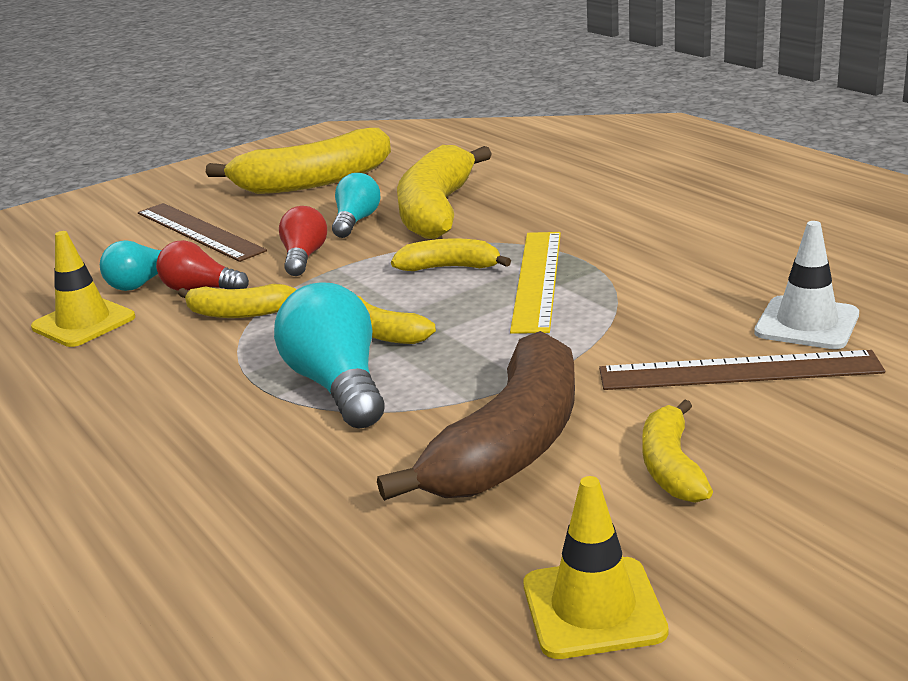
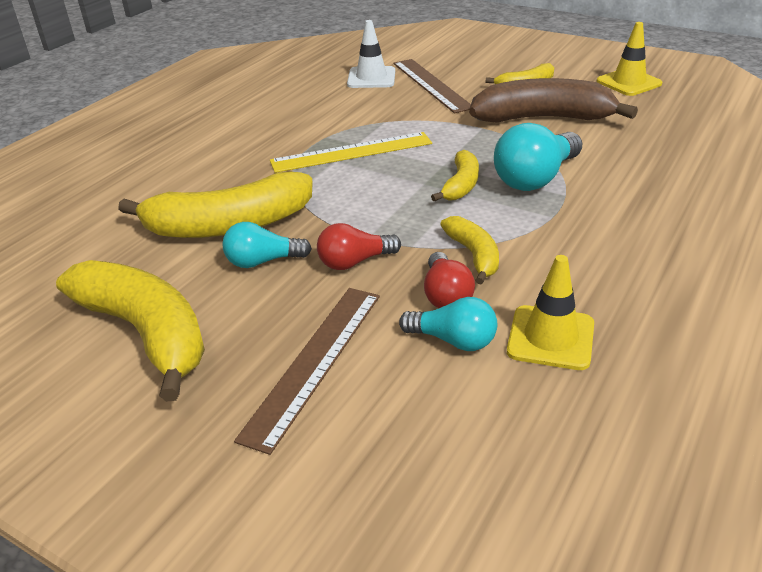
camera: 115 degrees left, 10 degrees up
(450, 267) = (346, 187): yellow banana -> none

